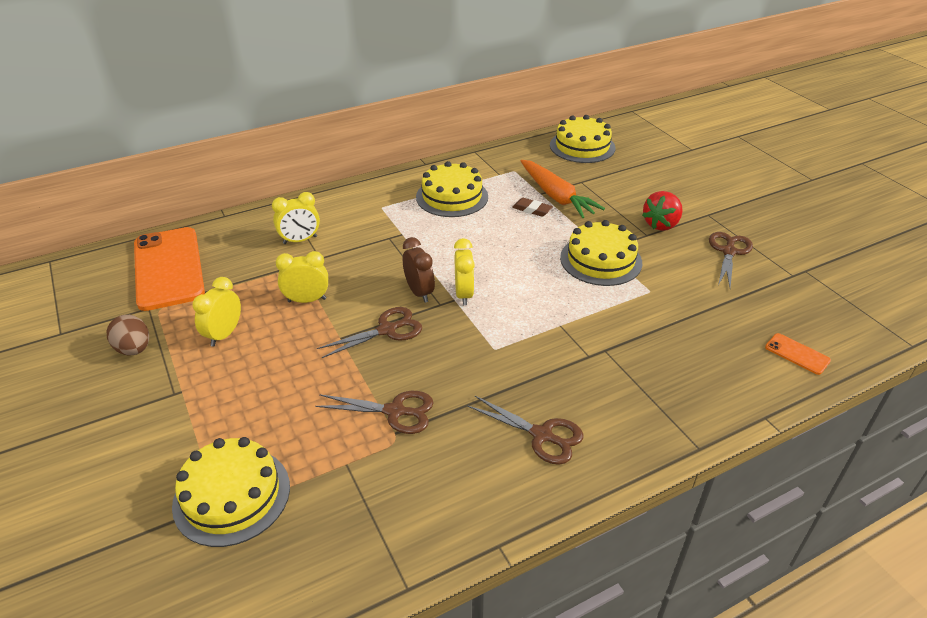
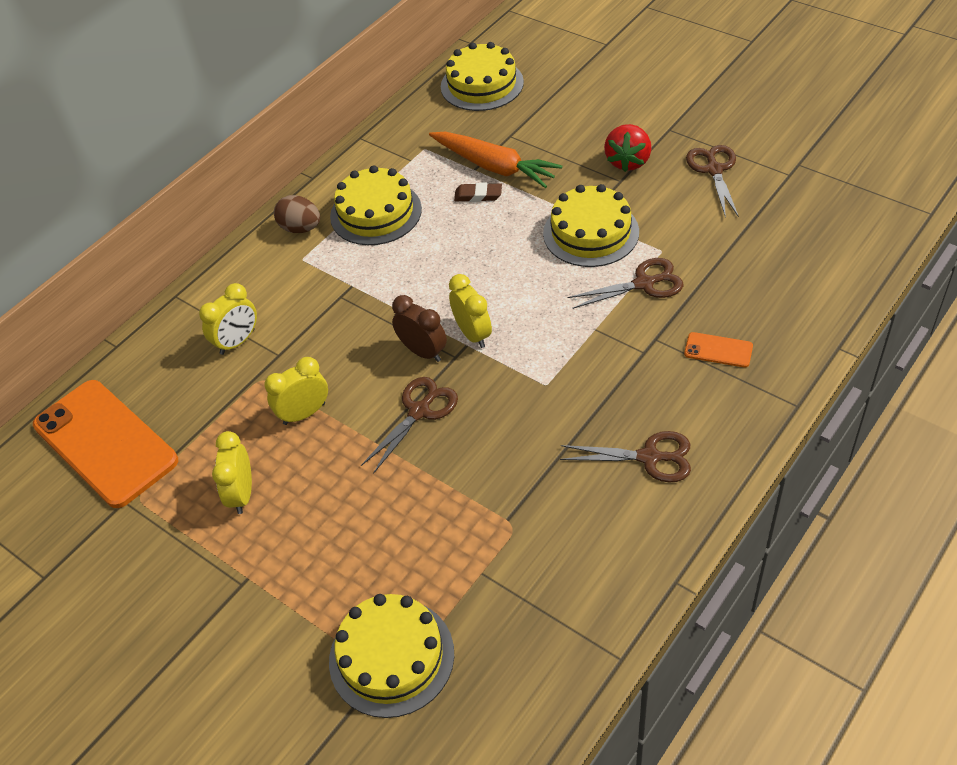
camera: 20 degrees left, 10 degrees up
(134, 349) = (151, 556): brown egg -> brown egg (300, 228)
(395, 411) = (492, 497): brown scissors -> brown scissors (644, 283)
(797, 354) = (835, 266): orange phone -> orange phone (718, 350)

